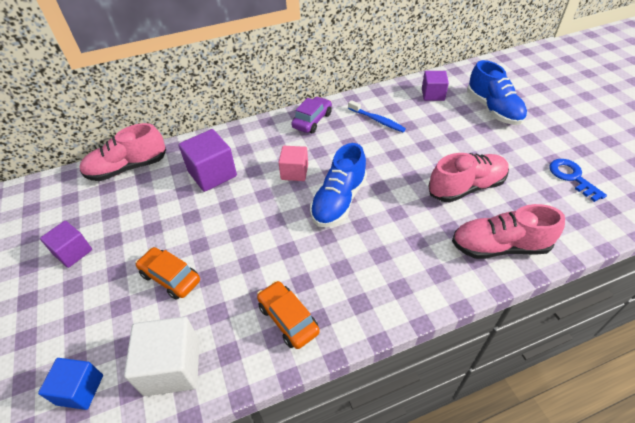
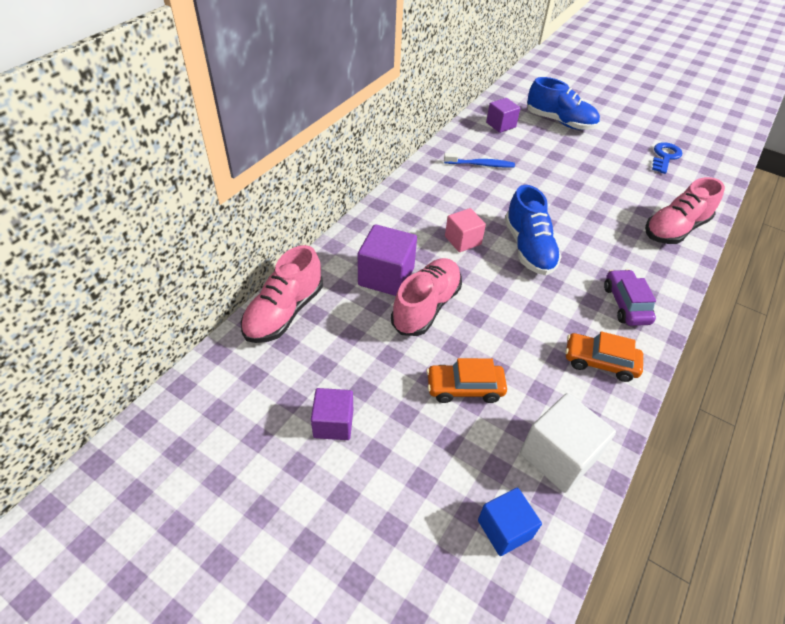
camera: 40 degrees left, 0 degrees up
(312, 120) = (423, 186): purple car -> purple car (625, 304)
(466, 187) = (608, 194): pink shoe -> pink shoe (426, 306)
(572, 177) = (665, 157): blue key -> blue key turned 90 degrees clockwise

